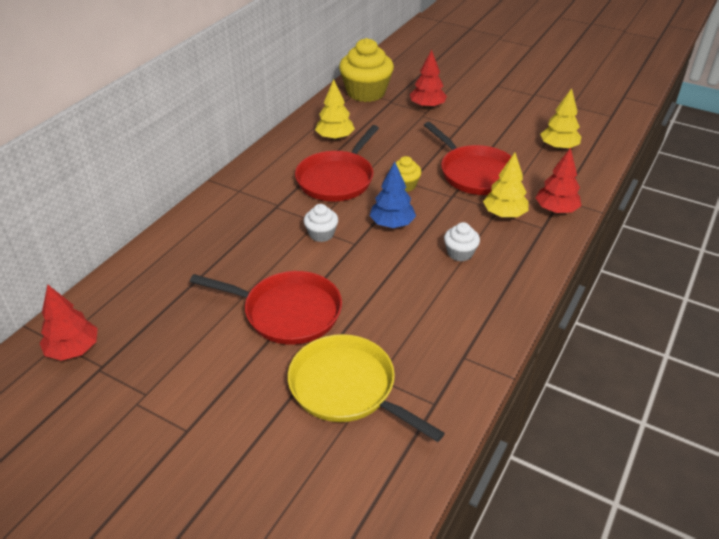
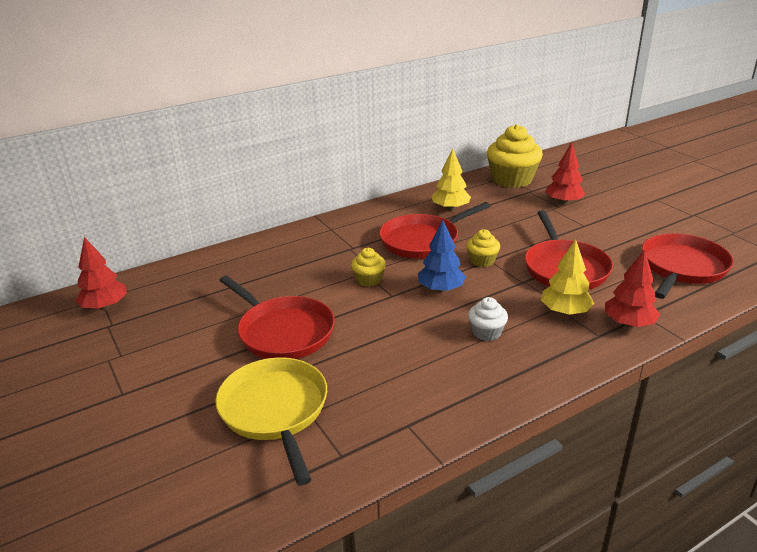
camera: 30 degrees right, 10 degrees down
(321, 234) = (369, 280): white cupcake -> yellow cupcake
(558, 147) = (682, 267): yellow tree -> red pan

